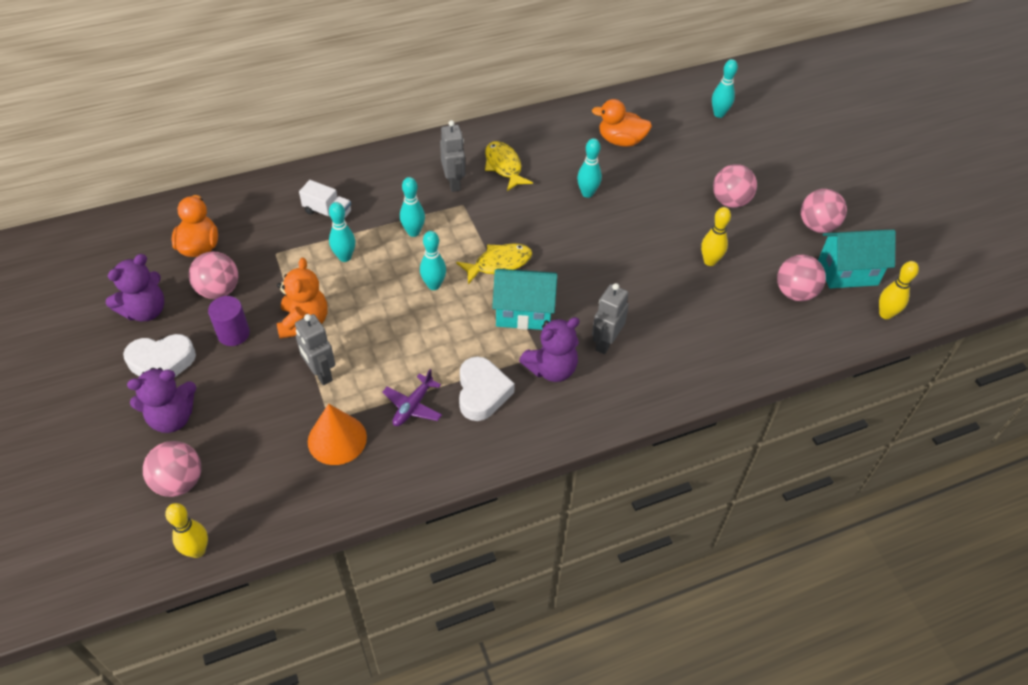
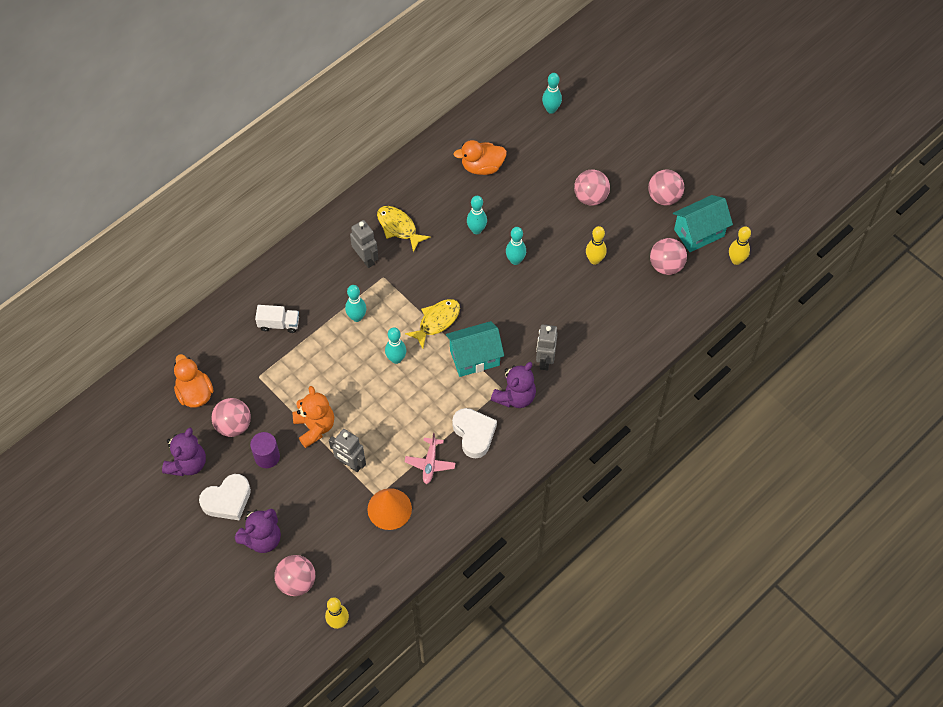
camera: 20 degrees left, 10 degrees up
(345, 257) = (315, 360): turquoise bowling pin -> turquoise bowling pin (515, 260)
(413, 406) = (430, 463): purple plane -> pink plane

